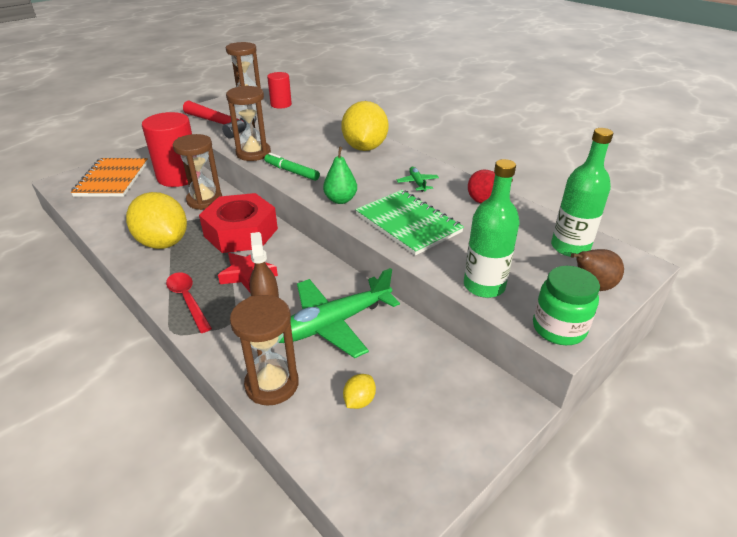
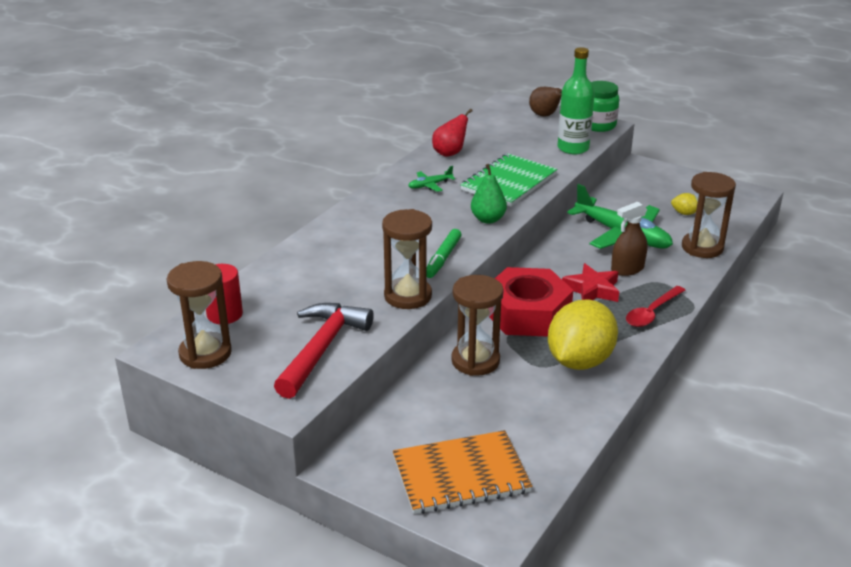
camera: 105 degrees left, 5 degrees down
(179, 177) = (424, 406): red cylinder -> none
(364, 148) = (358, 223): yellow lemon -> none
(570, 247) = (500, 121): green bottle -> none

